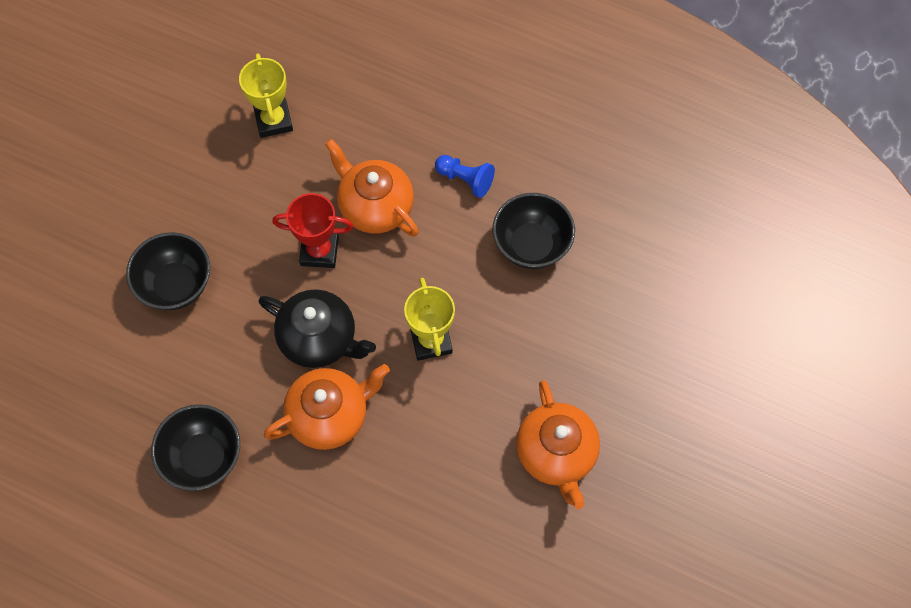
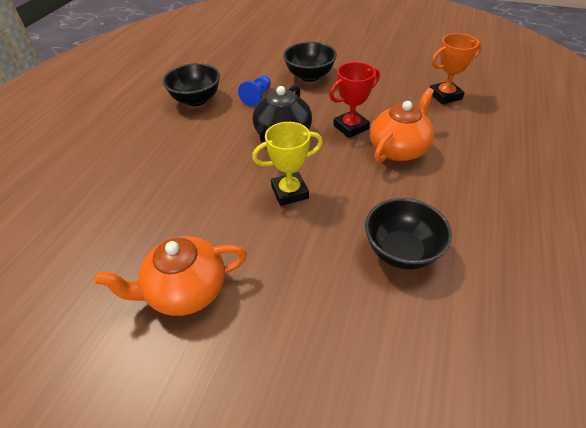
camera: 85 degrees right, 20 degrees down
(274, 120) = (445, 96): yellow trophy -> orange trophy
(319, 251) = (351, 127): red trophy -> red trophy turned 60 degrees clockwise
(329, 415) = (224, 146): orange teapot -> none
(465, 180) = (448, 198): blue pawn -> blue pawn (257, 97)

